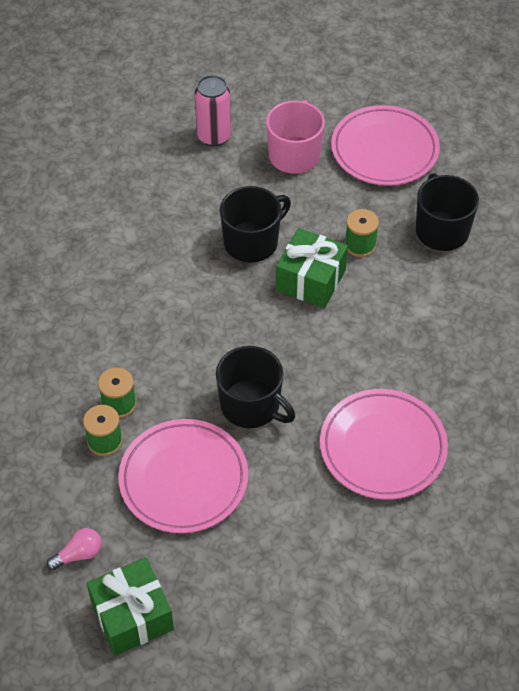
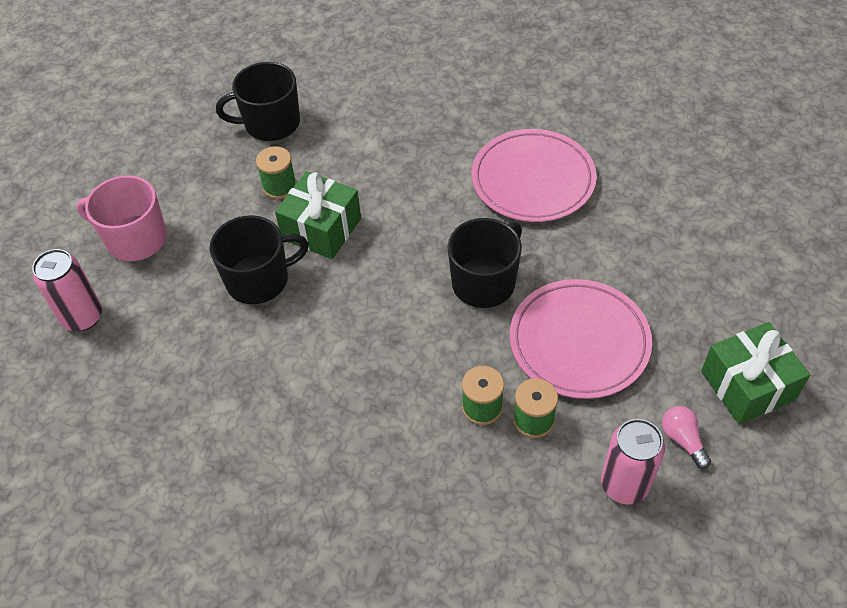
camera: 85 degrees left, 0 degrees up
(40, 505) = (624, 484): none -> pink can
(252, 242) = (259, 279): black mug -> black mug turned 105 degrees clockwise
(384, 150) = (149, 161): pink plate -> none

